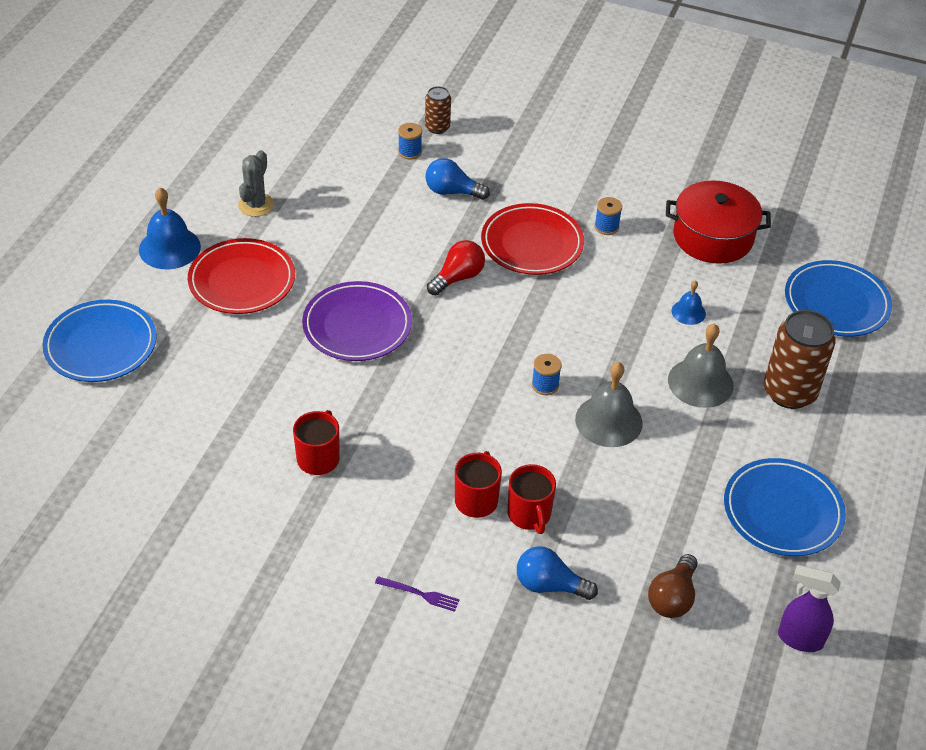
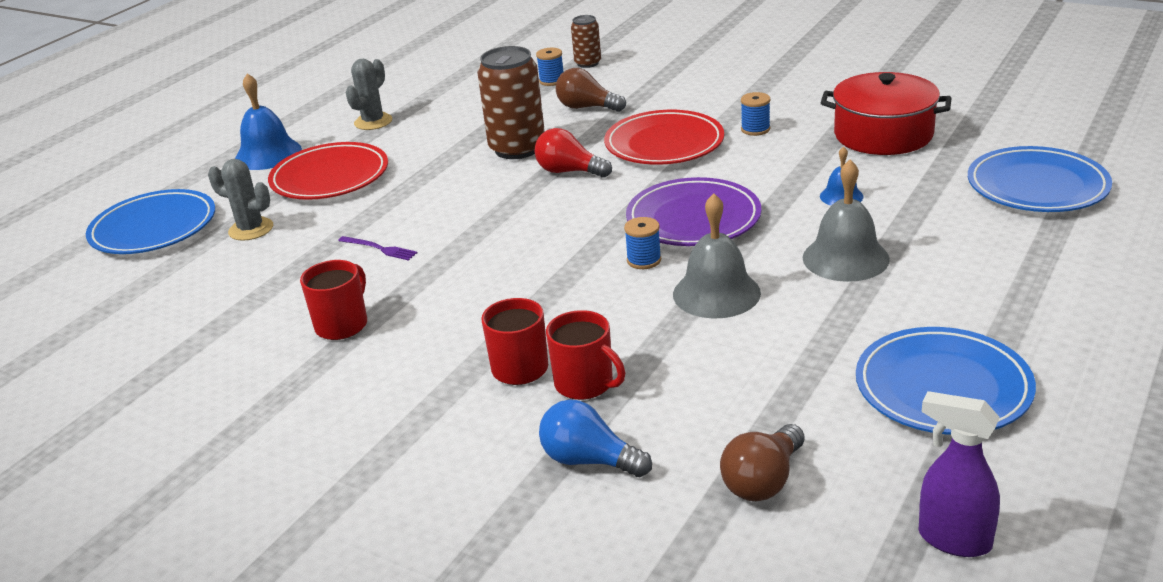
camera: 15 degrees right, 15 degrees down
(194, 347) = (251, 229): none -> grey cactus
(357, 326) = (439, 211): purple plate -> purple plate (693, 219)
(420, 594) = (410, 464): purple fork -> purple fork (379, 249)
(452, 192) = (587, 107): blue light bulb -> brown light bulb
(458, 278) = (569, 171): red light bulb -> red light bulb turned 120 degrees counterclockwise
(529, 515) = (585, 384): red mug -> red mug turned 45 degrees counterclockwise
(789, 392) = (966, 267): brown can -> brown can (517, 148)

